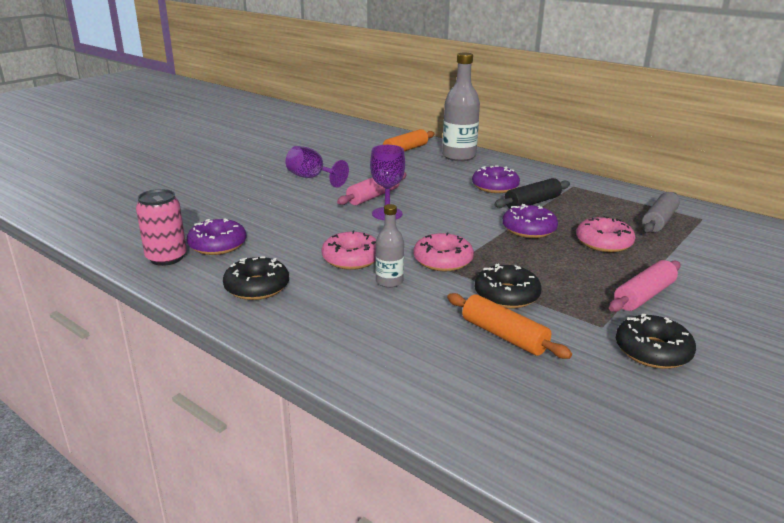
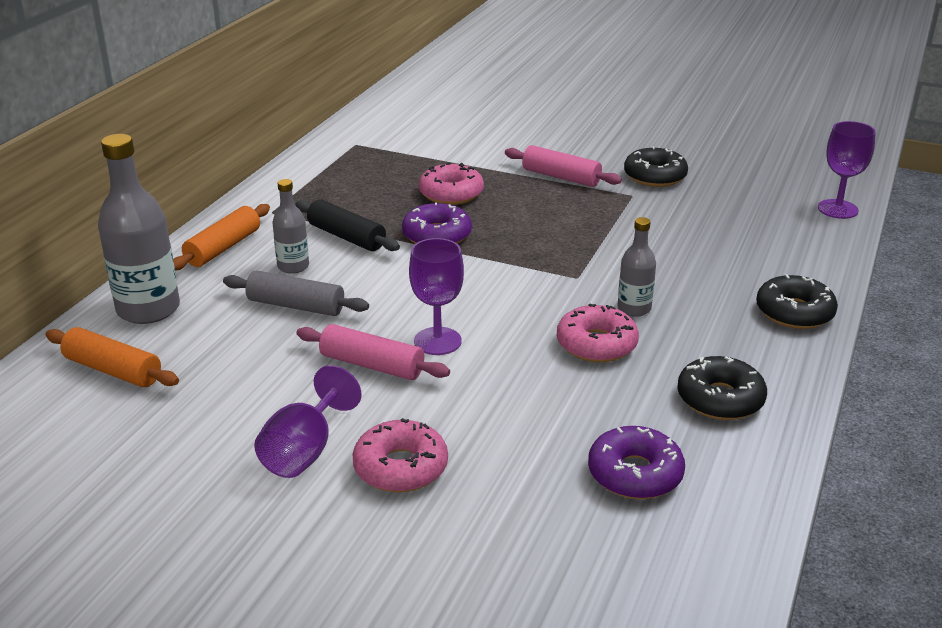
camera: 105 degrees left, 5 degrees up
(166, 258) = (709, 512): pink can -> none
(443, 260) = (558, 281): pink donut -> pink donut (401, 467)
(495, 187) = (293, 266): purple donut -> grey bottle
(504, 336) = (687, 236): orange rolling pin -> orange rolling pin (223, 248)
(506, 295) = (611, 239): black donut -> black donut (794, 312)
(557, 474) = (837, 209): none -> purple goblet
(659, 221) = (372, 165): grey rolling pin -> grey rolling pin (296, 306)

